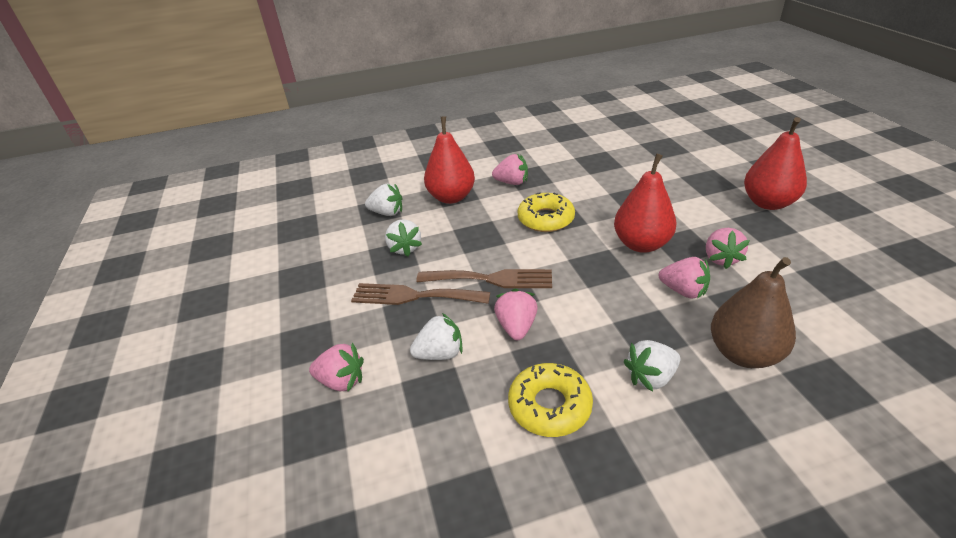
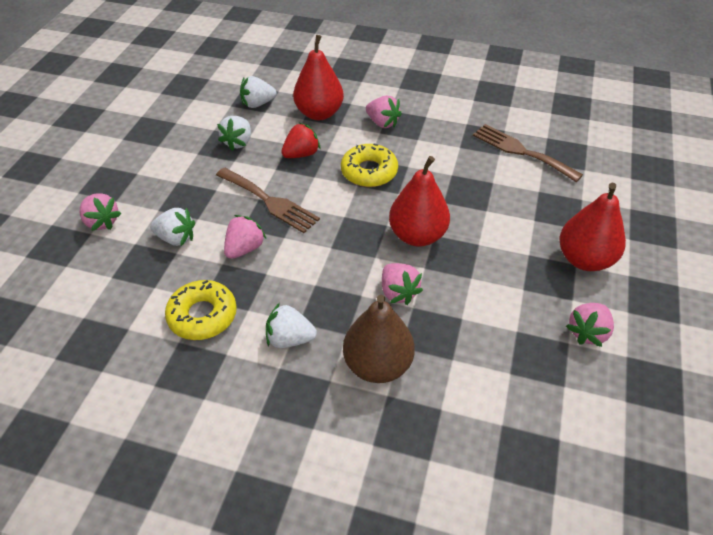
camera: 30 degrees right, 10 degrees up
(387, 213) = (257, 104): white strawberry -> white strawberry turned 120 degrees clockwise
(413, 296) = (204, 185): brown fork -> brown fork (521, 151)
(473, 232) = (301, 154): none -> red strawberry
(721, 258) = (466, 284): pink strawberry -> pink strawberry (587, 332)

